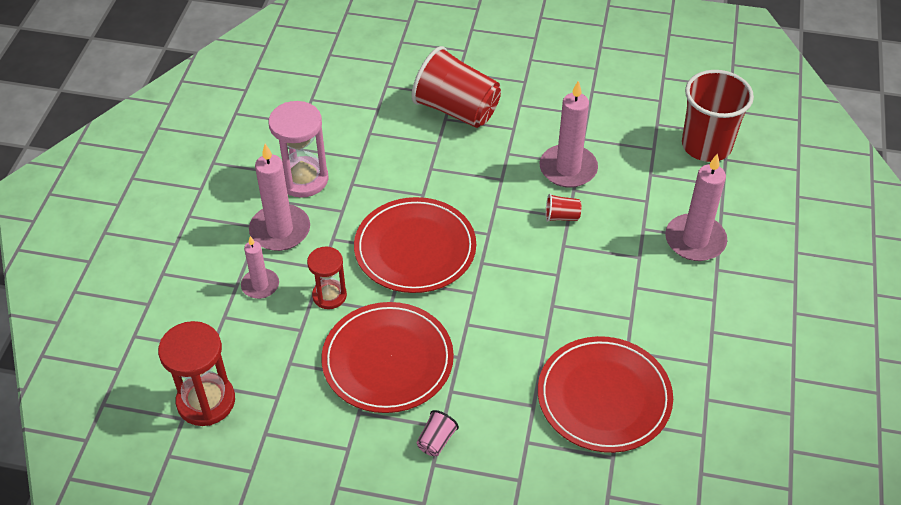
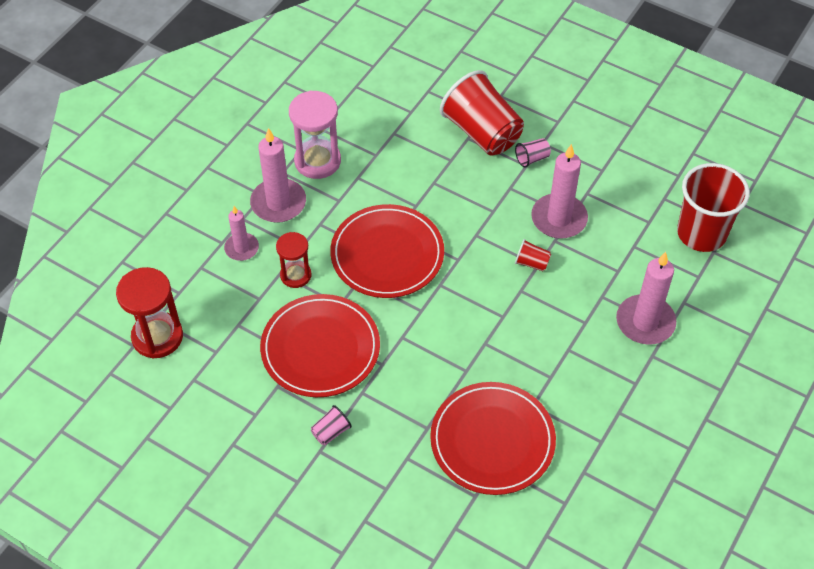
camera: 20 degrees right, 5 degrees up
(516, 121) = (532, 158): none -> pink cup

